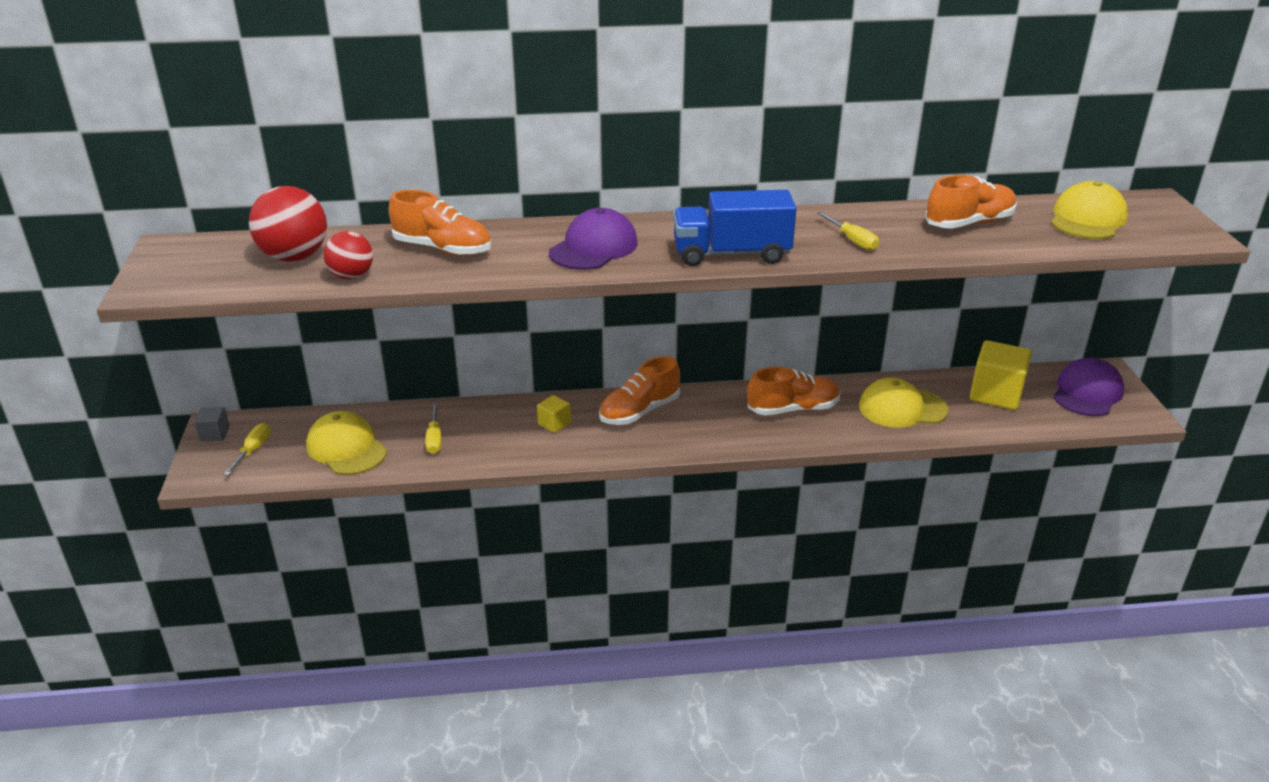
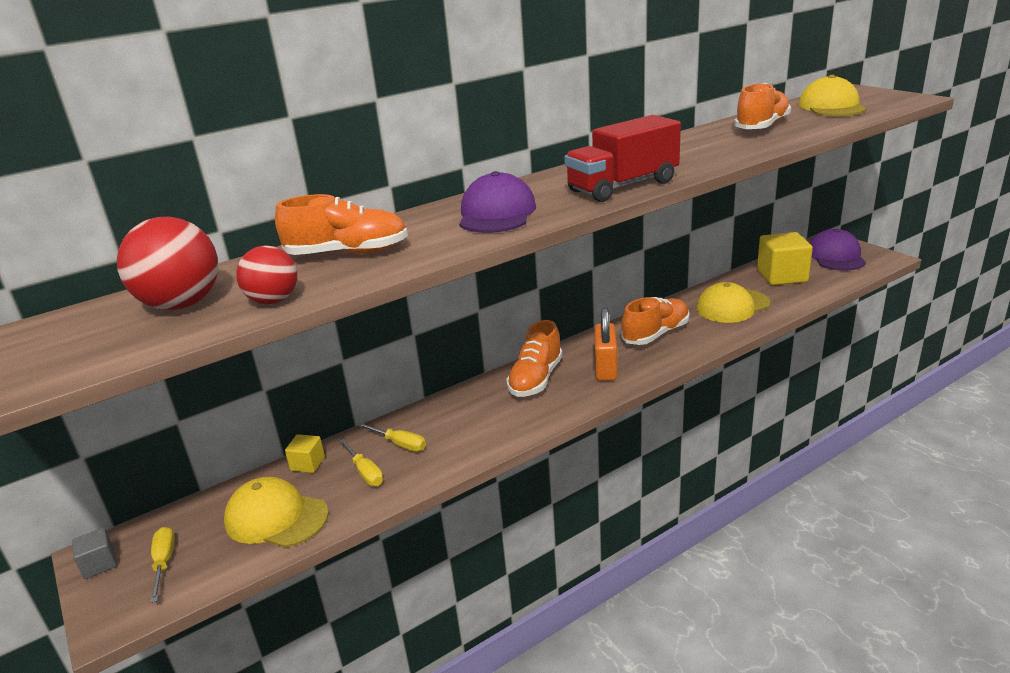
camera: 25 degrees left, 5 degrees down
(554, 423) = (470, 416): yellow cube -> yellow cube (307, 464)
(710, 425) = (605, 368): none -> orange padlock
(731, 254) = (623, 186): blue truck -> red truck
(852, 240) = (700, 155): yellow screwdriver -> yellow screwdriver (400, 444)

